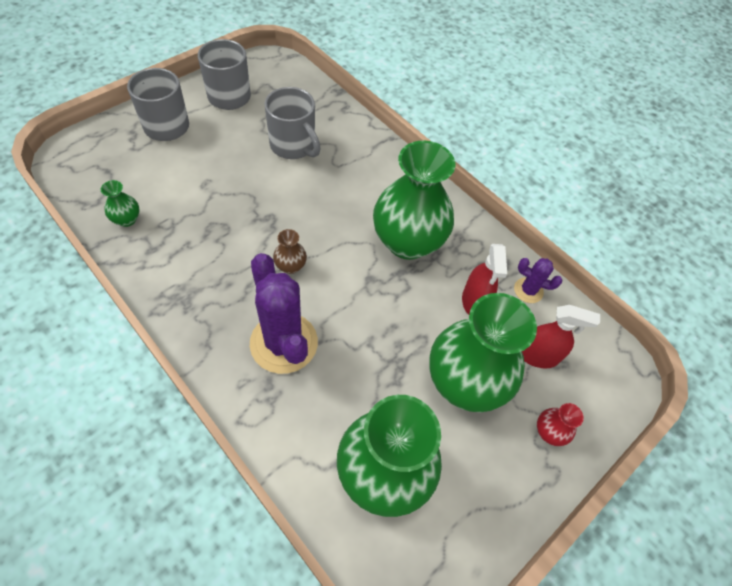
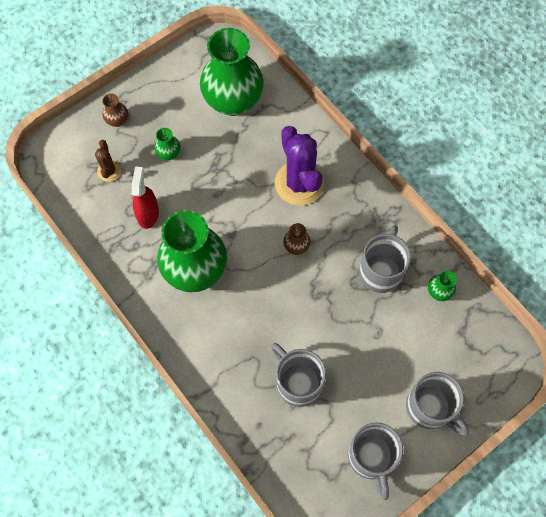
camera: 170 degrees left, 10 degrees up
(191, 240) = (381, 271): none -> grey mug
(465, 382) = (169, 154): green vase -> green vase, size x0.41
(528, 290) = (100, 223): purple cactus -> none
(537, 356) = (109, 171): red spray bottle -> brown cactus
(549, 432) = (117, 120): red vase -> brown vase

